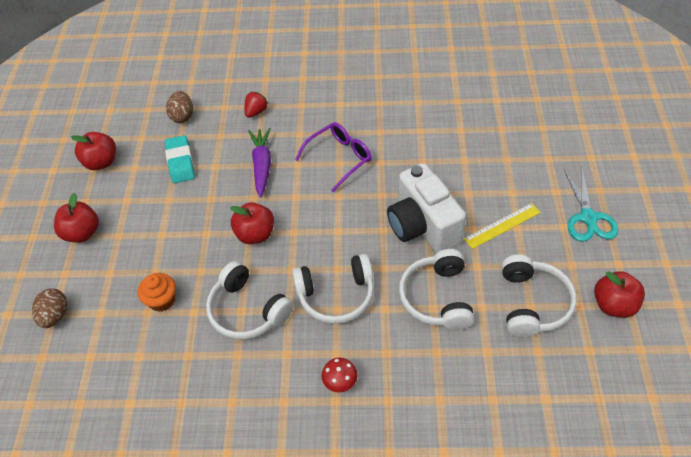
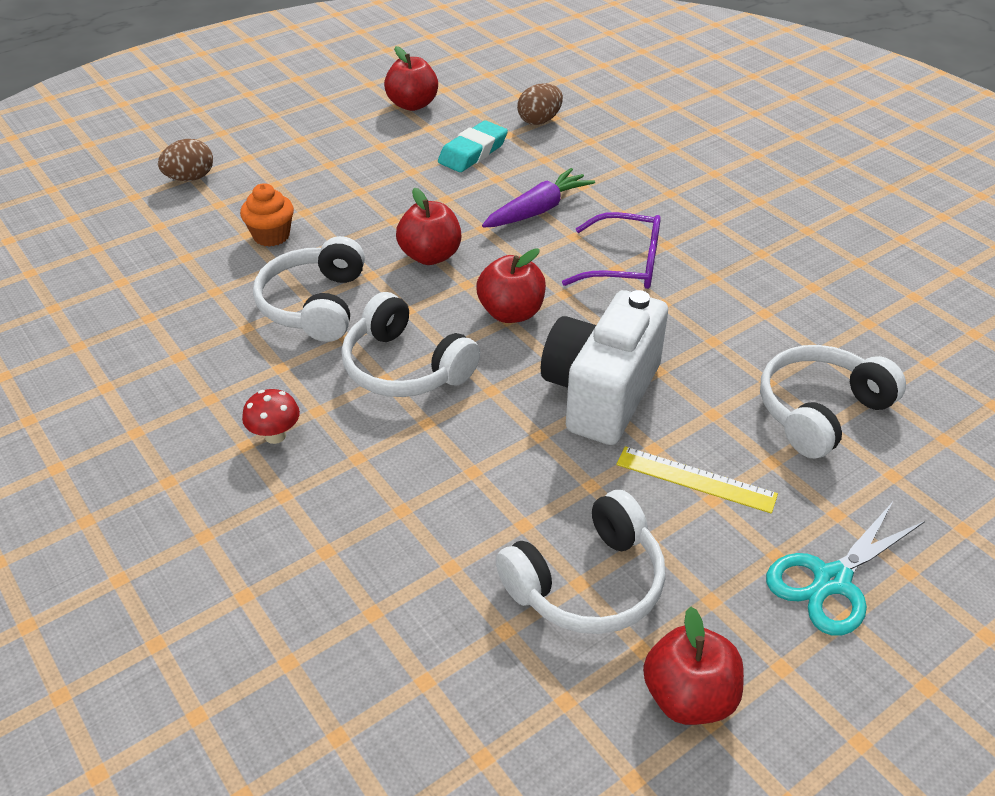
camera: 50 degrees right, 10 degrees down
(82, 233) = (308, 141): red apple -> red apple (511, 313)
(256, 112) = (613, 166): red strawberry -> none
(437, 297) = (493, 467): white headphones -> white headphones (819, 411)

